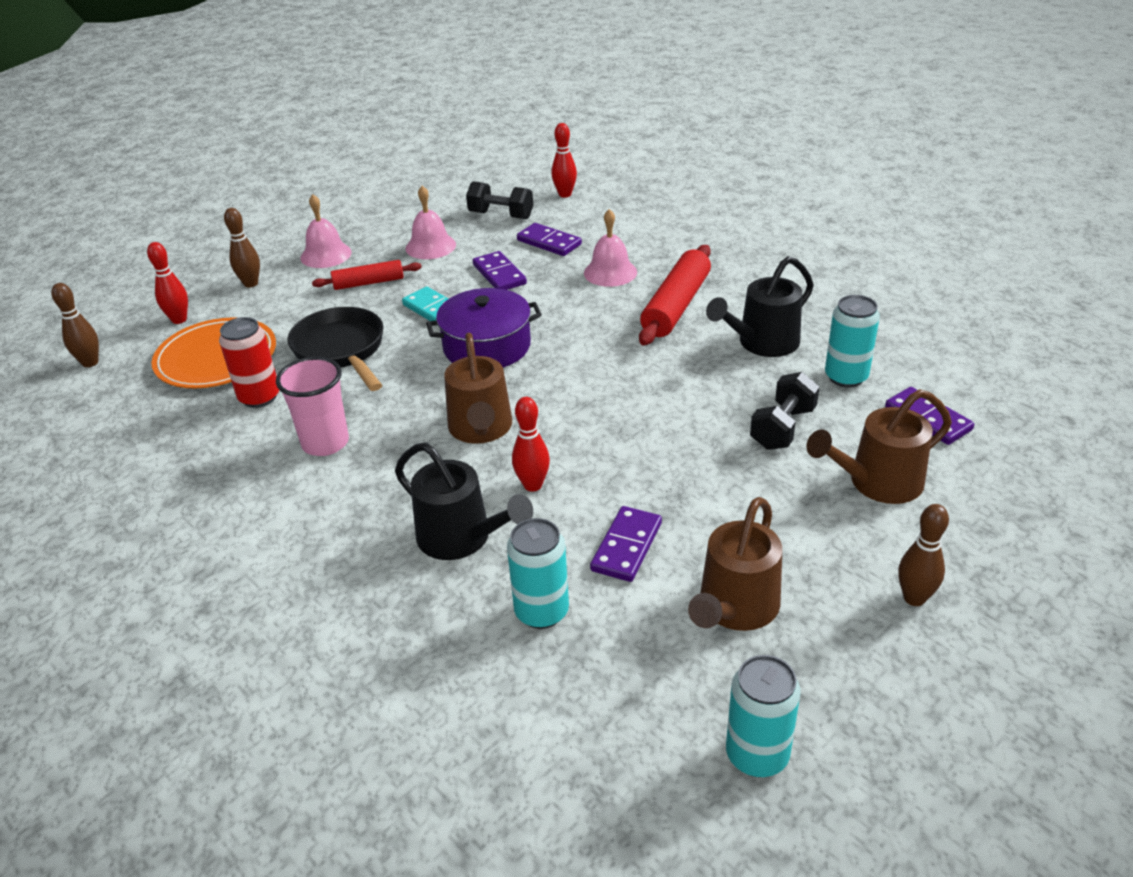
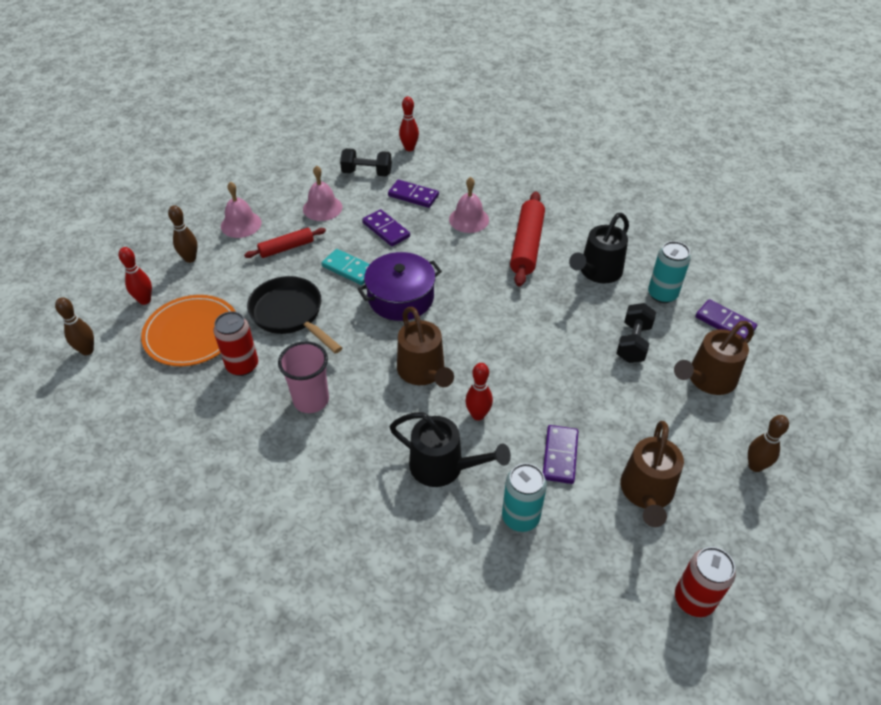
camera: 15 degrees left, 10 degrees up
(757, 755) = (694, 599): turquoise can -> red can

